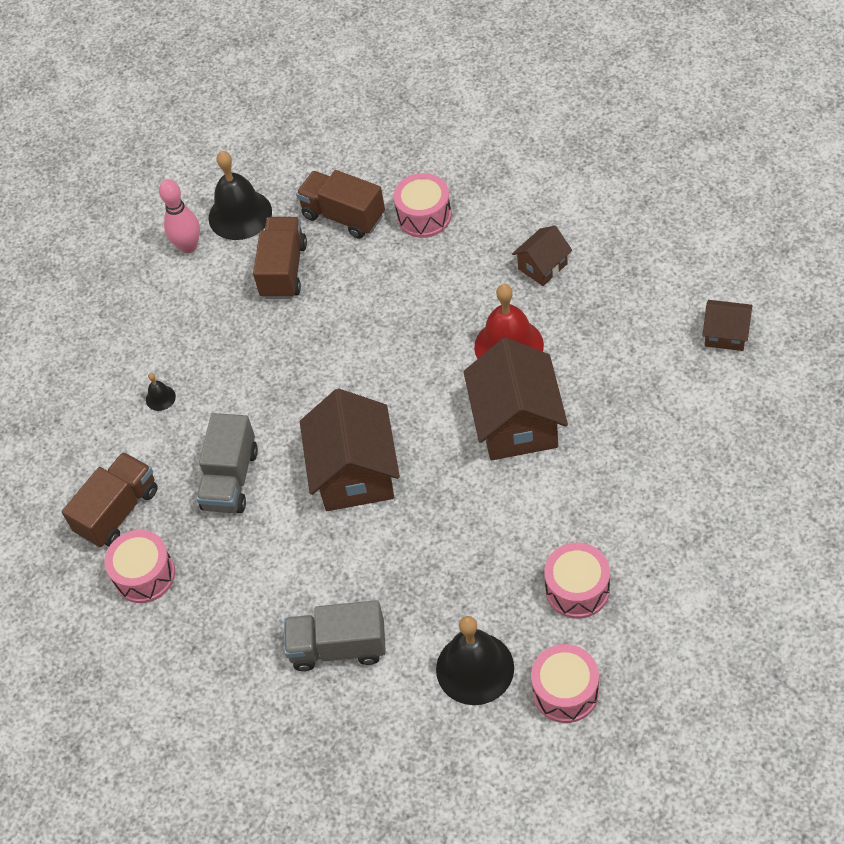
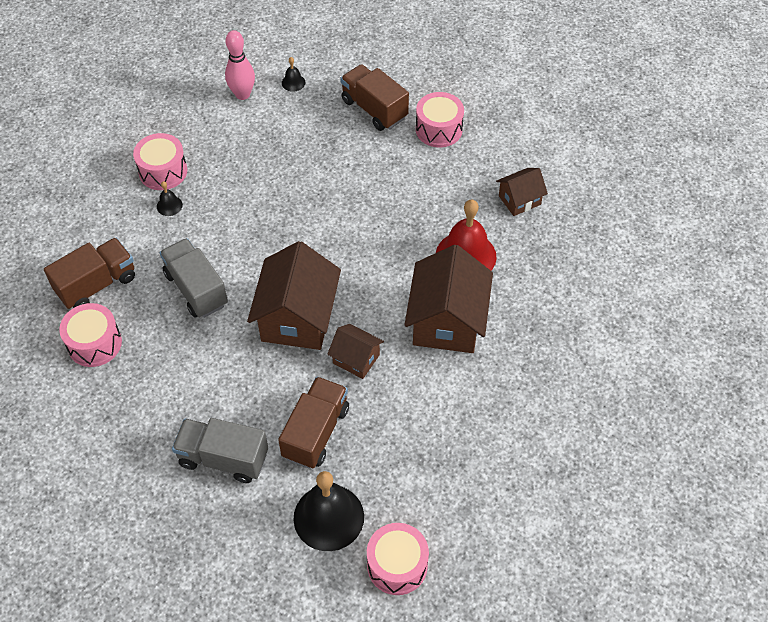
camera: 10 degrees right, 0 degrees up
(230, 479) = (196, 289): grey truck -> grey truck turned 120 degrees clockwise
(240, 214) = (293, 82): black bell -> black bell, size x0.44
(283, 270) = (309, 136): brown truck -> brown truck (315, 432)
(577, 589) = (442, 479): pink drum -> pink drum (163, 171)
(725, 334) = (652, 306): brown house -> brown house (356, 359)

